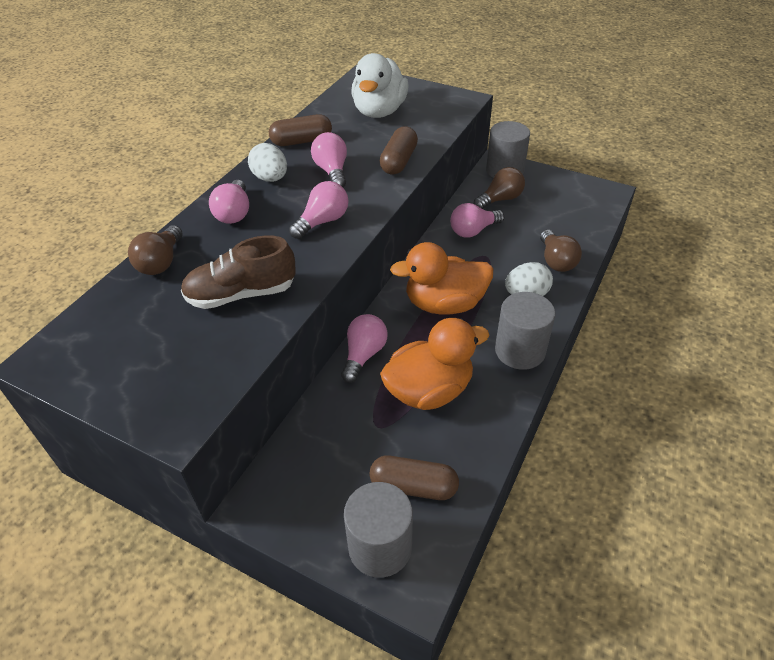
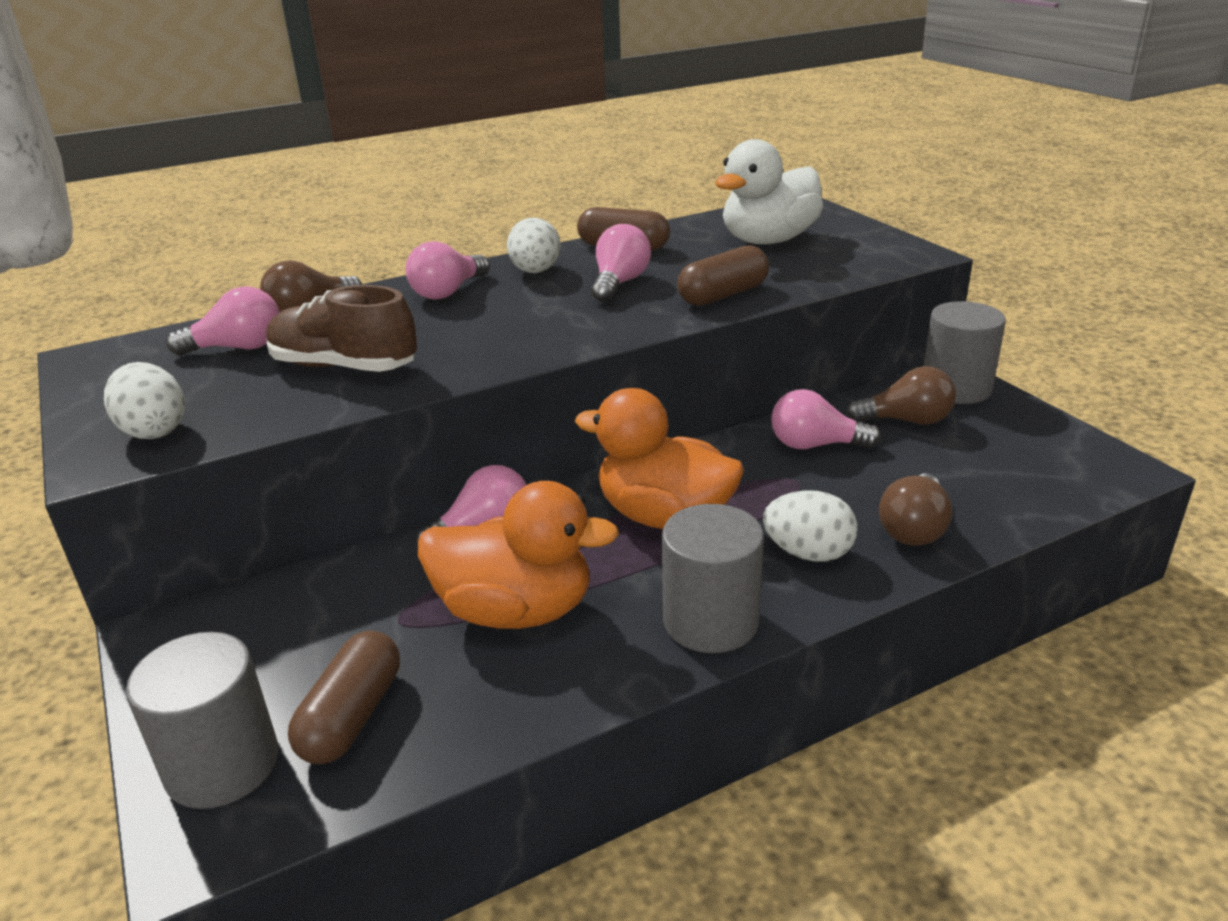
camera: 35 degrees right, 15 degrees down
(179, 391) = (154, 430): none -> white egg
(323, 221) = (536, 328): pink light bulb -> pink light bulb (238, 348)
(413, 486) = (352, 716): brown capsule -> brown capsule turned 60 degrees clockwise

